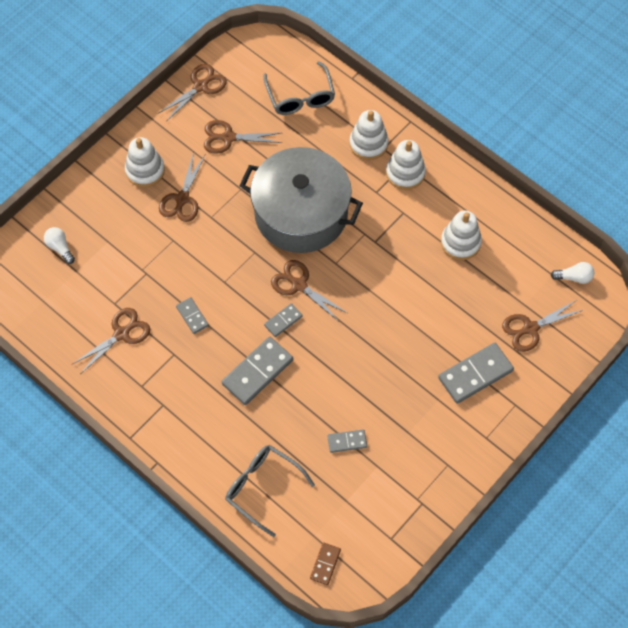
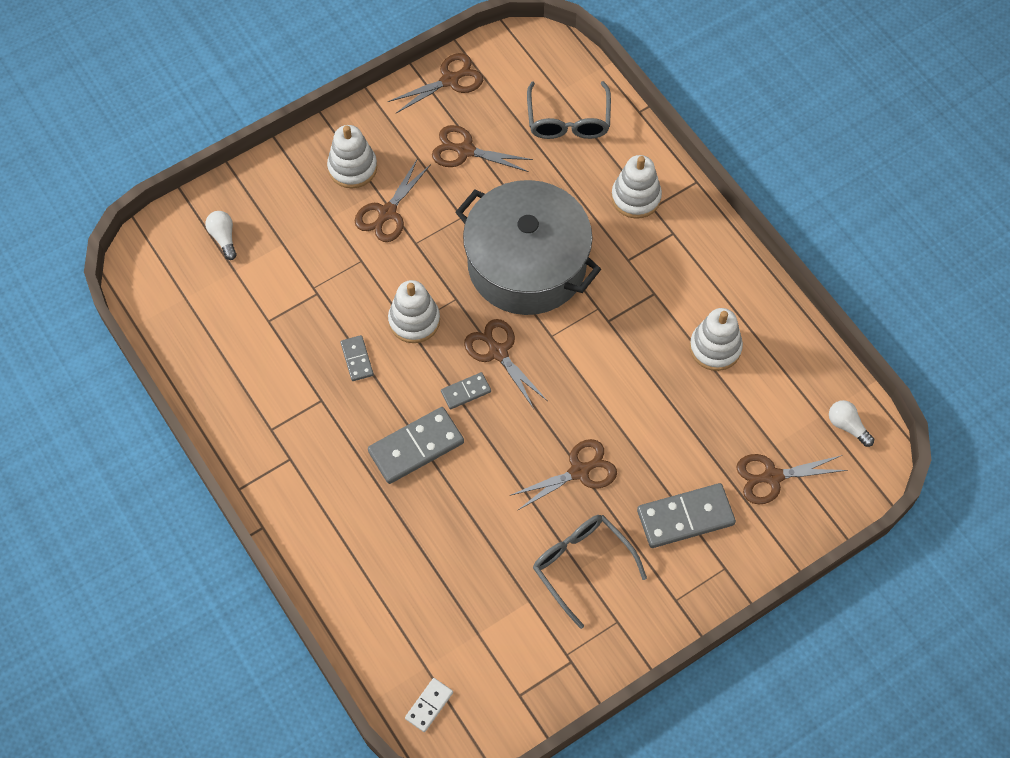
camera: 15 degrees right, 0 degrees up
(121, 334) = (266, 360): brown scissors -> brown scissors (579, 471)
(262, 488) = (380, 591): grey glasses -> grey glasses (581, 565)
(325, 564) = (429, 705): brown domino -> white domino
(347, 442) = (500, 561): grey domino -> none
(405, 173) = (671, 244): white stacking toy -> white stacking toy (414, 320)
(574, 277) = (847, 426): white light bulb -> white light bulb turned 150 degrees counterclockwise

